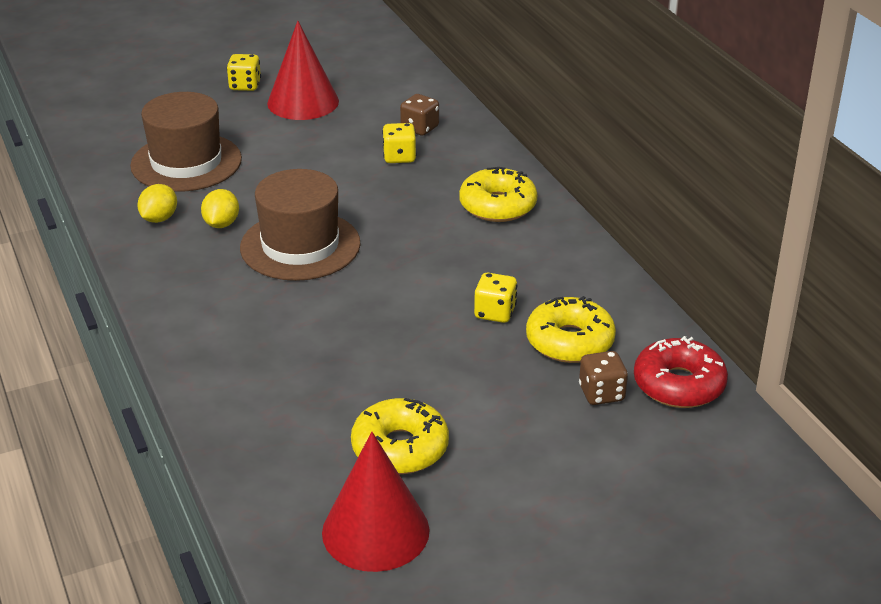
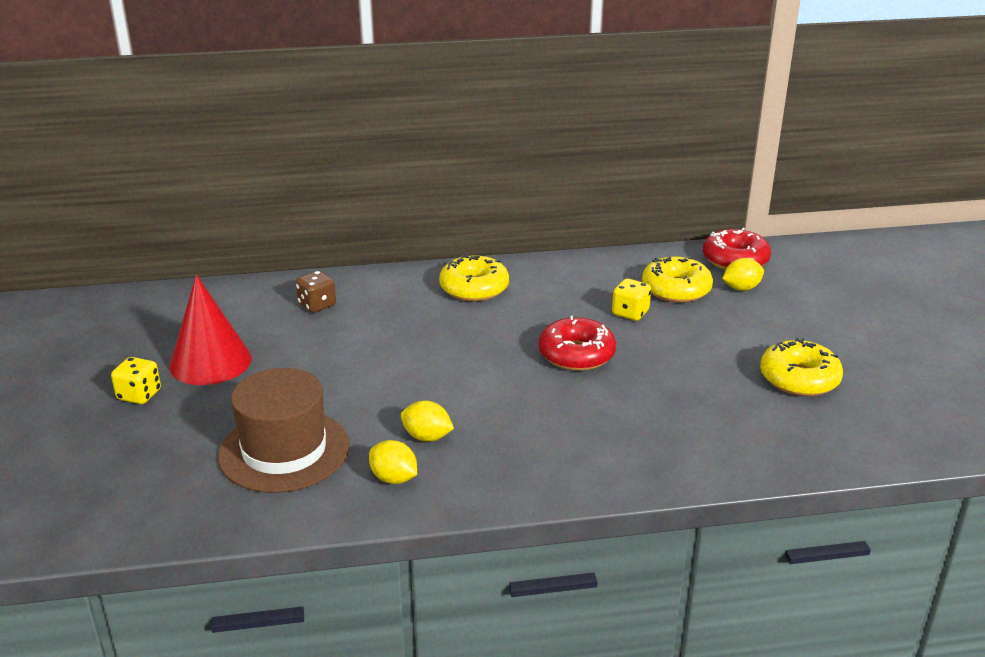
camera: 75 degrees left, 5 degrees down
(300, 246) = (490, 393): brown hat -> none
(375, 531) = (897, 402): red cone -> none
(390, 286) = (576, 354): none -> red donut
(399, 157) = (362, 322): yellow dice -> none
(601, 393) = (741, 288): brown dice -> yellow lemon

